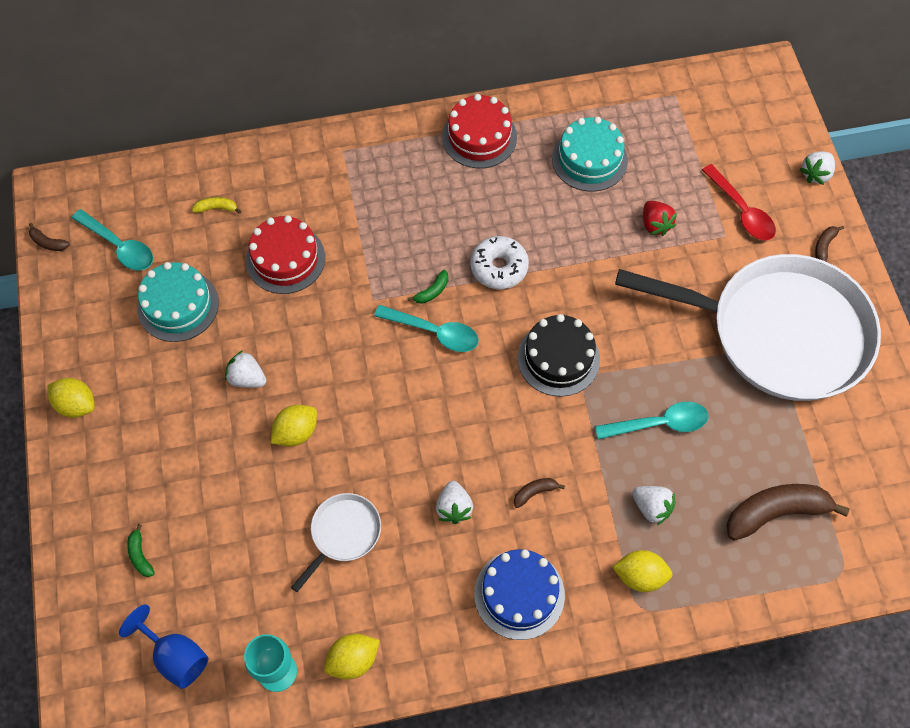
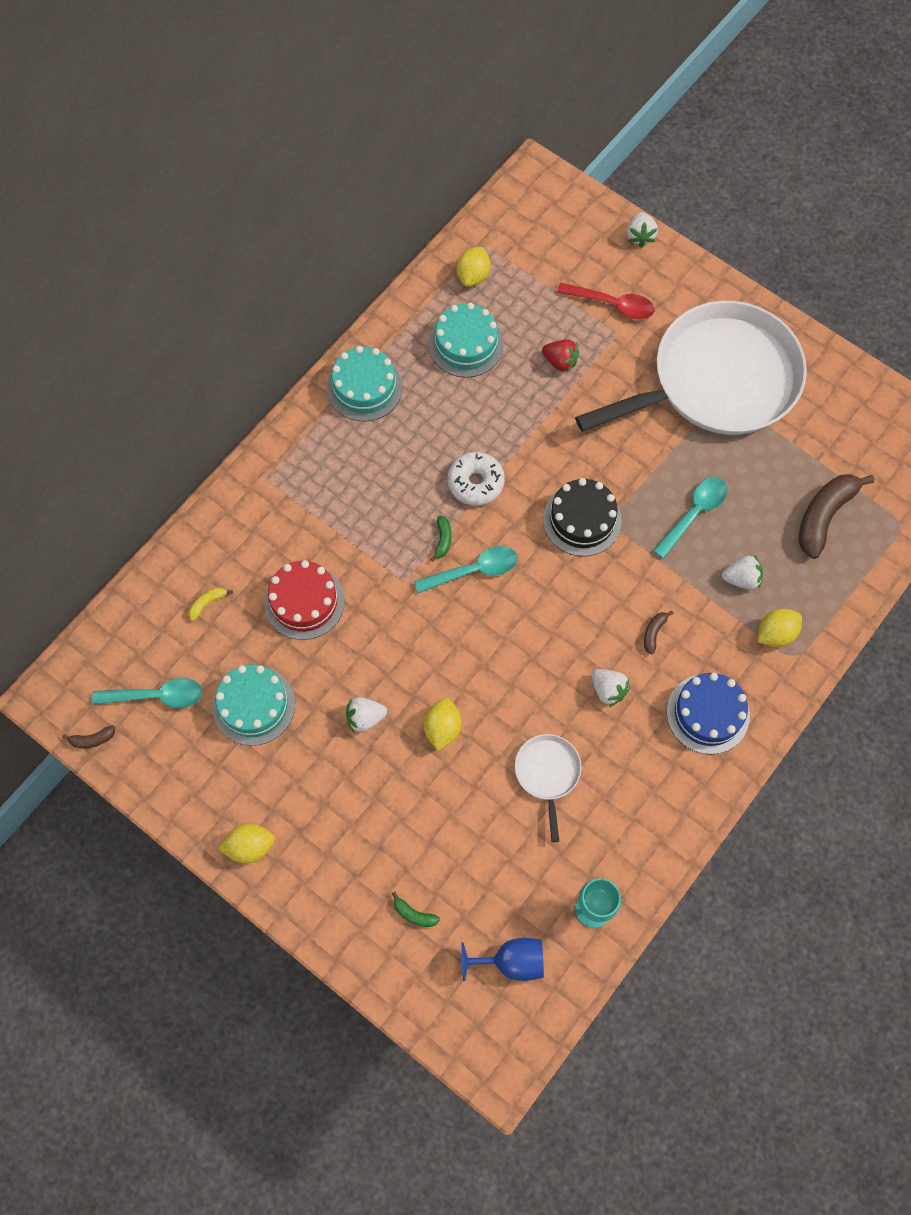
camera: 40 degrees left, 5 degrees up
(353, 660) = (638, 855): yellow lemon -> yellow lemon (473, 276)
(479, 137) = (364, 387): red cake -> turquoise cake
(824, 245) = (692, 289): brown banana -> none

